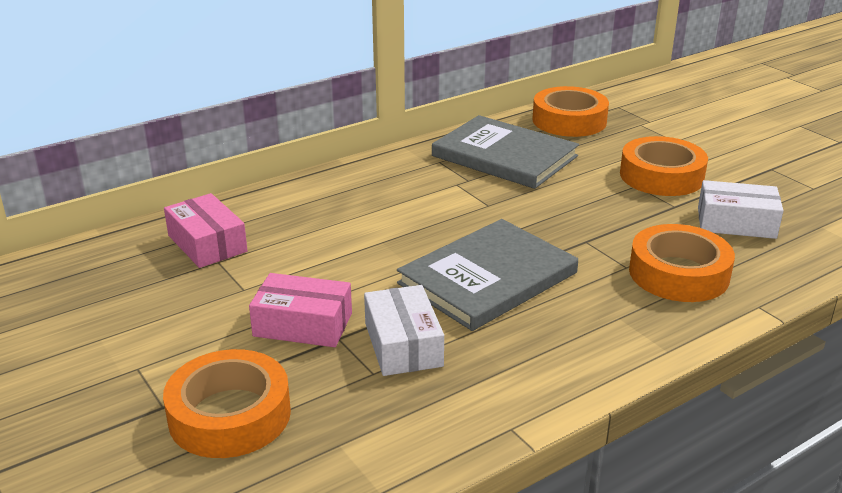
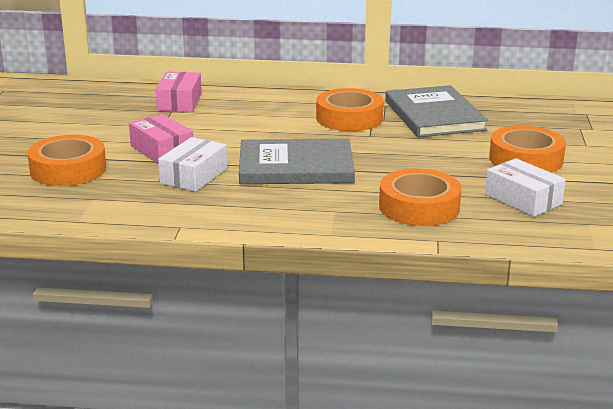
camera: 40 degrees right, 5 degrees down
(569, 121) = (526, 110): orange tape -> orange tape (349, 118)

